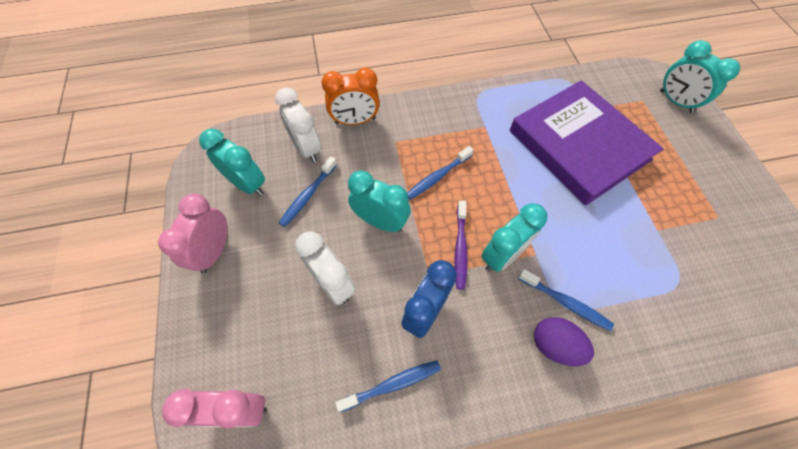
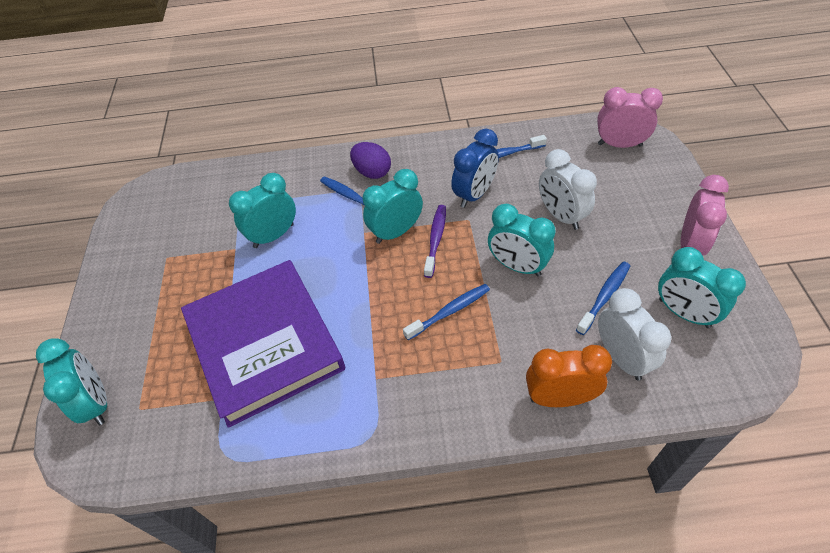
camera: 170 degrees left, 10 degrees down
(627, 246) = (274, 236): none -> turquoise clock

